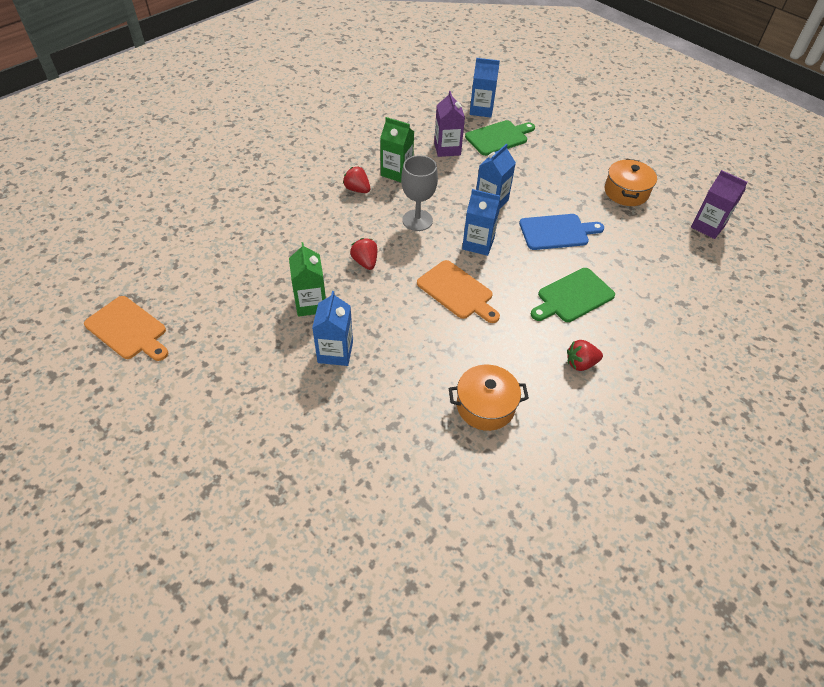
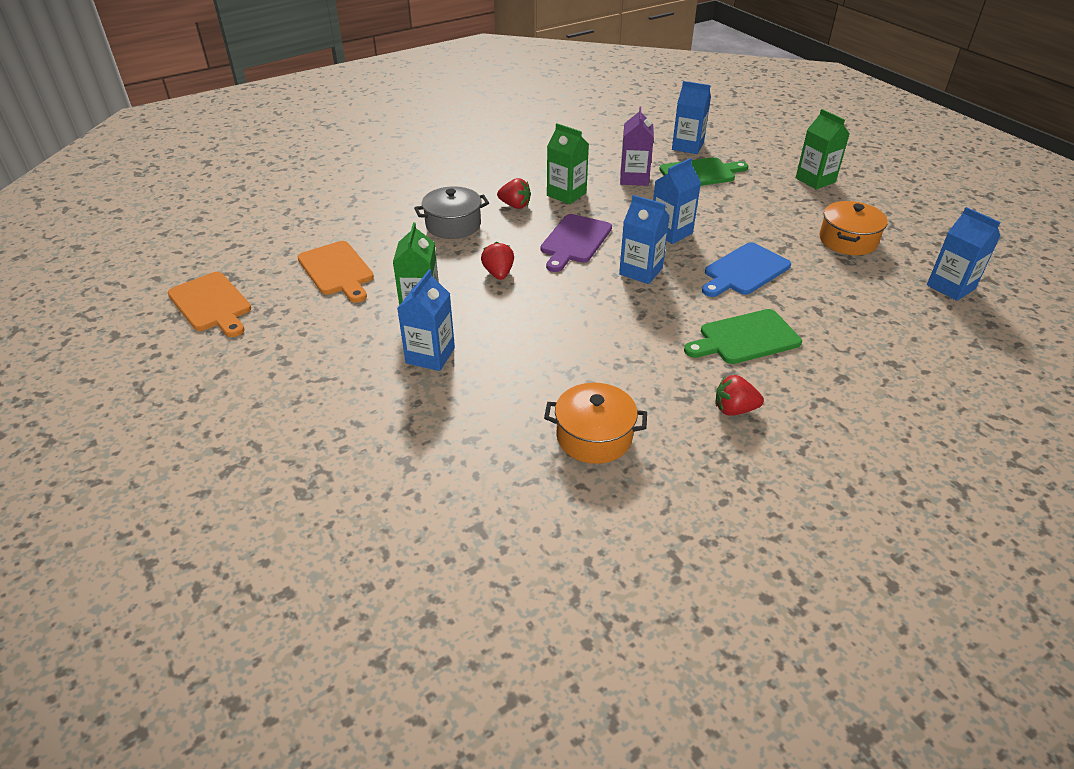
camera: 15 degrees right, 10 degrees down
(311, 217) = (453, 225): none -> grey pot
(357, 189) = (515, 205): red strawberry -> red strawberry turned 150 degrees clockwise
(417, 220) = (574, 241): grey goblet -> purple cutting board
(457, 291) = (598, 315): orange cutting board -> orange cutting board (337, 270)
(557, 232) = (744, 271): blue cutting board -> blue cutting board turned 135 degrees clockwise
(589, 134) = (815, 180): none -> green carton
(707, 226) = (950, 287): purple carton -> blue carton

